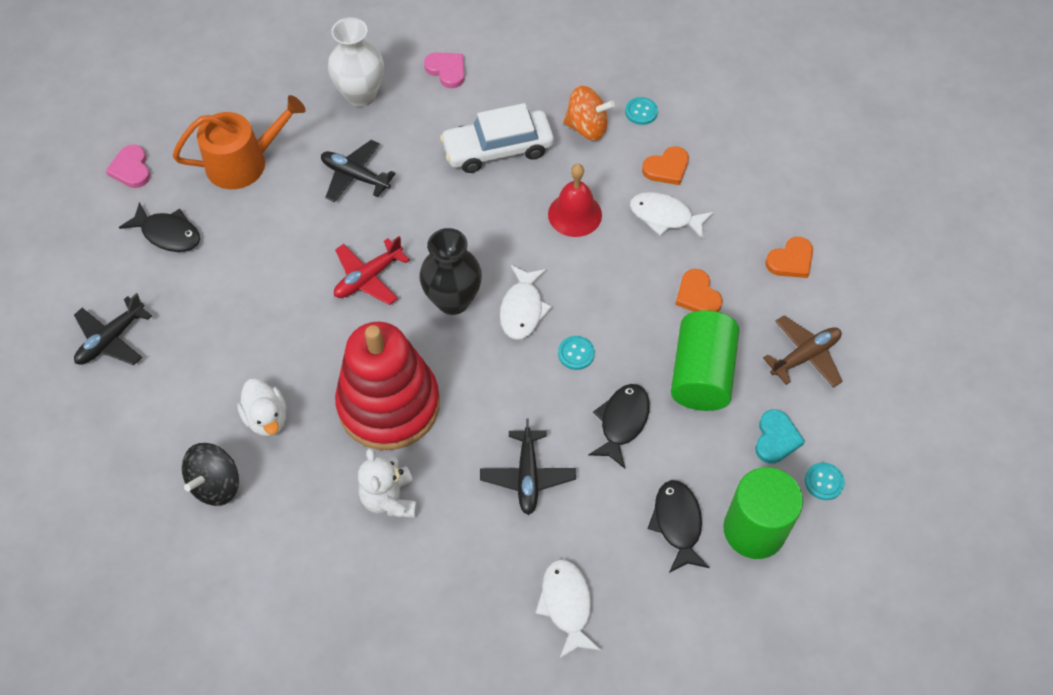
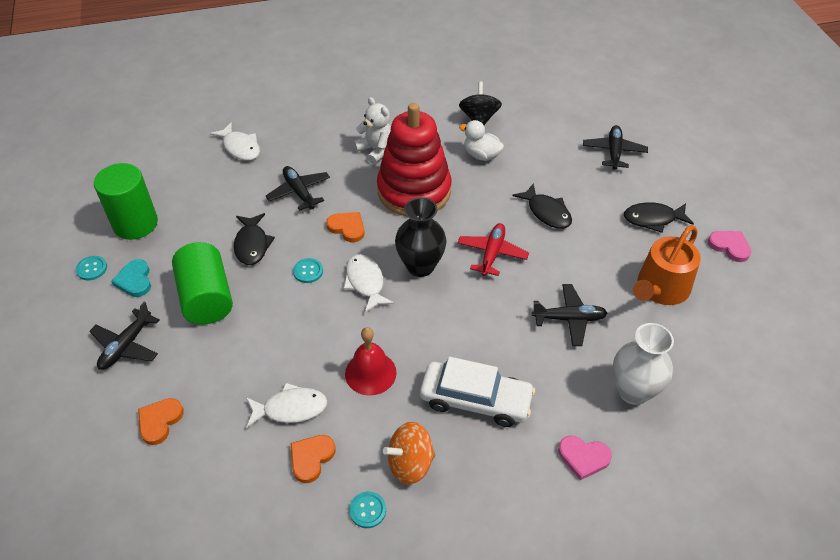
camera: 150 degrees right, 10 degrees down
(498, 149) = (475, 400): white car -> white car turned 60 degrees clockwise
(677, 523) = (189, 207): black fish -> black fish (546, 212)
(697, 295) = (233, 353): orange heart -> orange heart (347, 228)
(805, 356) = (126, 346): brown plane -> black plane

